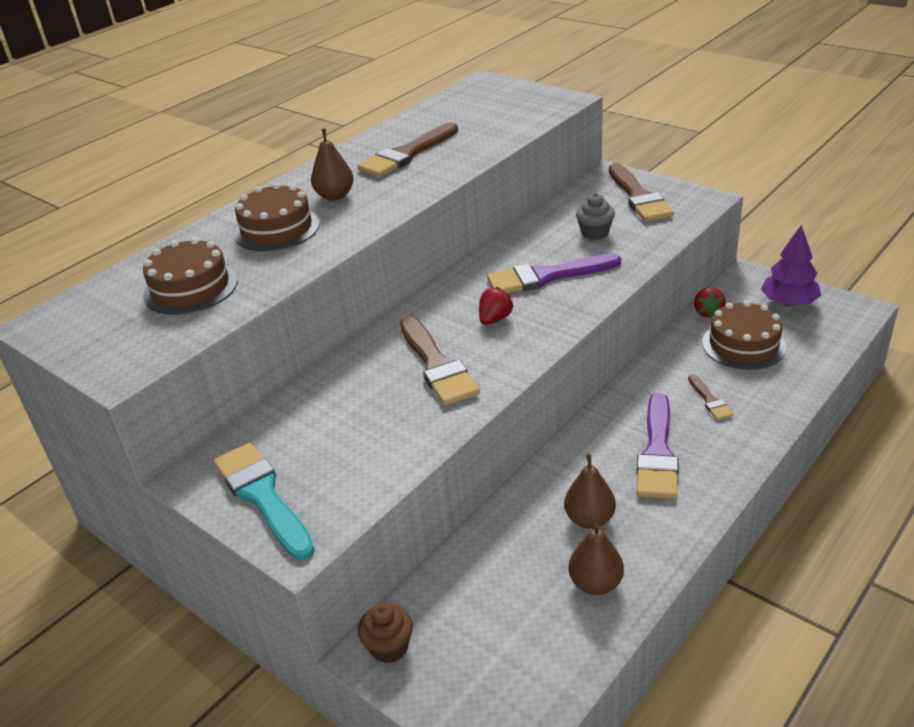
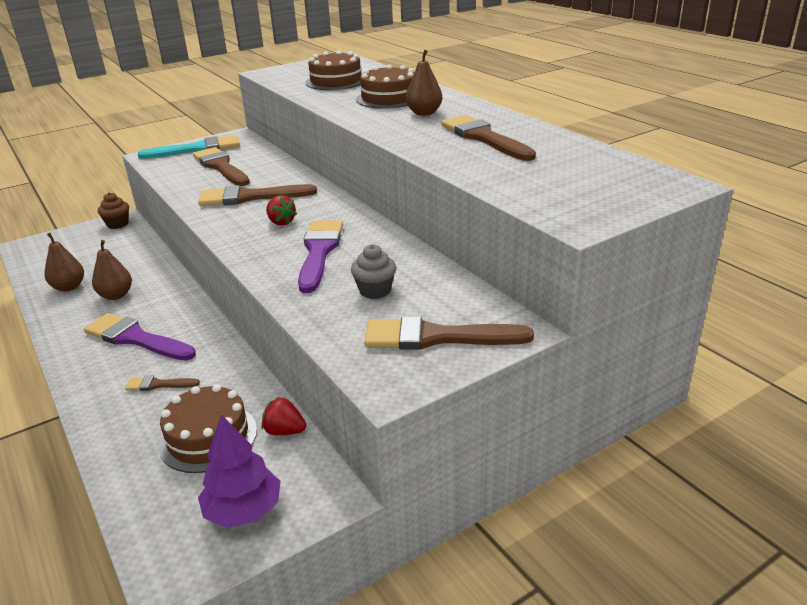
camera: 105 degrees right, 5 degrees down
(339, 434) = (221, 167): none -> brown brush

